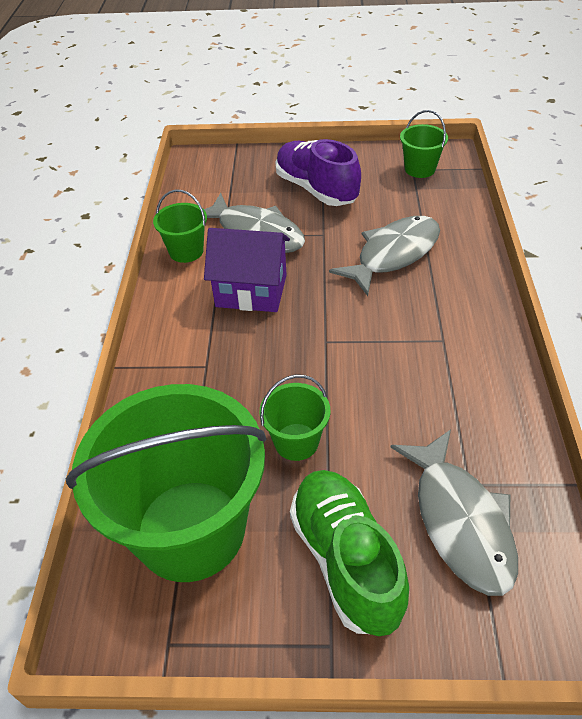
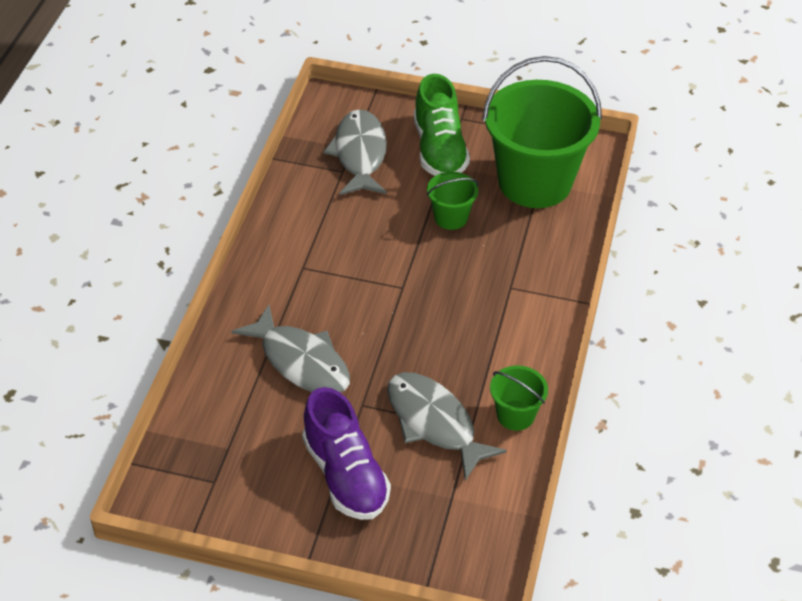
camera: 170 degrees left, 0 degrees up
(251, 291) = (456, 351): purple house -> none
(393, 254) = (301, 361): grey fish -> grey fish turned 105 degrees counterclockwise
(420, 169) = (205, 479): green bucket -> none

